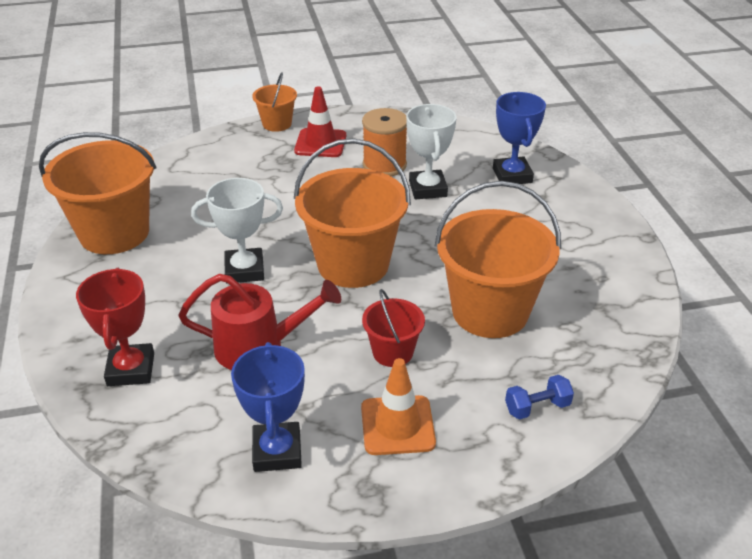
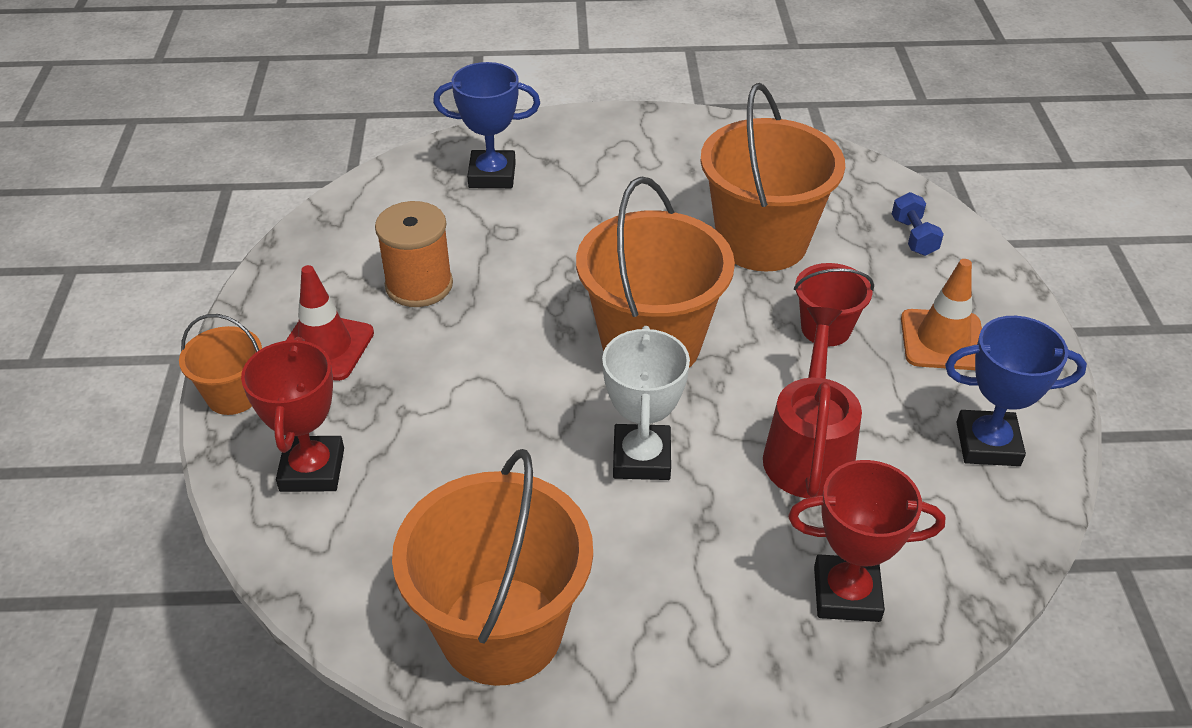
camera: 80 degrees left, 5 degrees up
(225, 156) = (312, 469): none -> red trophy
(427, 189) = (496, 252): white trophy -> none

